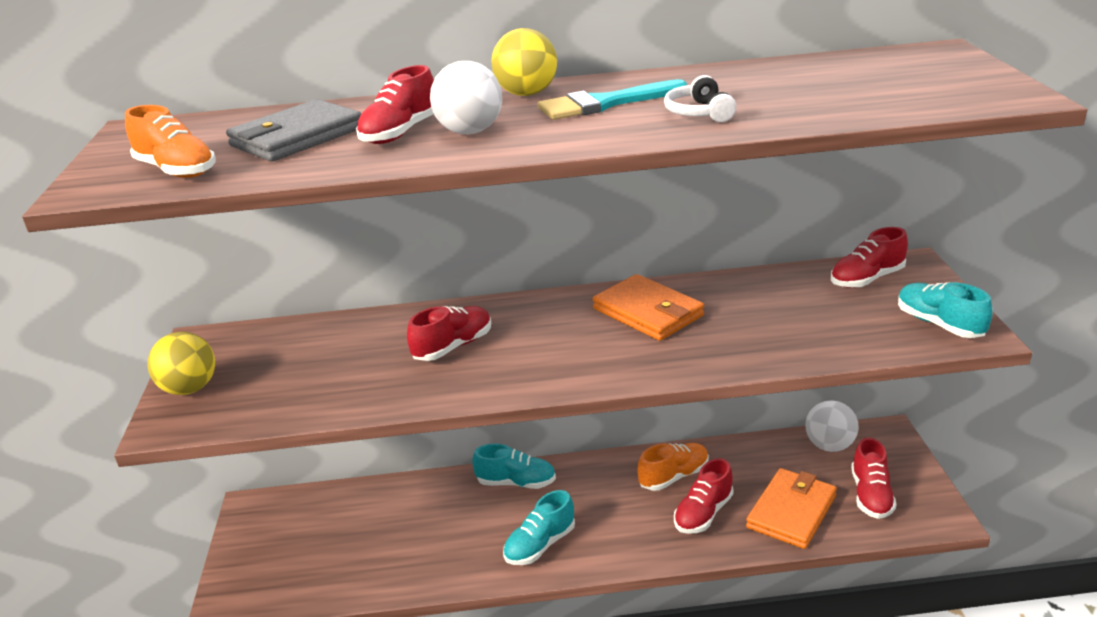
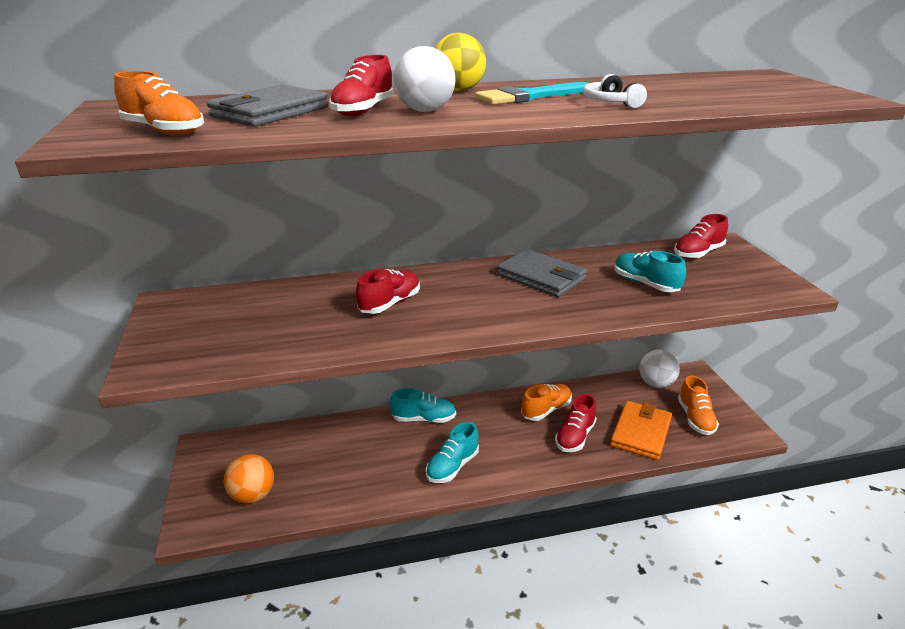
camera: 10 degrees left, 0 degrees up
(190, 389) = (162, 340): yellow ball -> none
(299, 569) = (252, 495): none -> orange ball
(648, 312) = (541, 277): orange wallet -> grey wallet
(871, 495) = (695, 418): red shoe -> orange shoe
(939, 324) = (764, 283): turquoise shoe -> turquoise shoe (645, 284)

